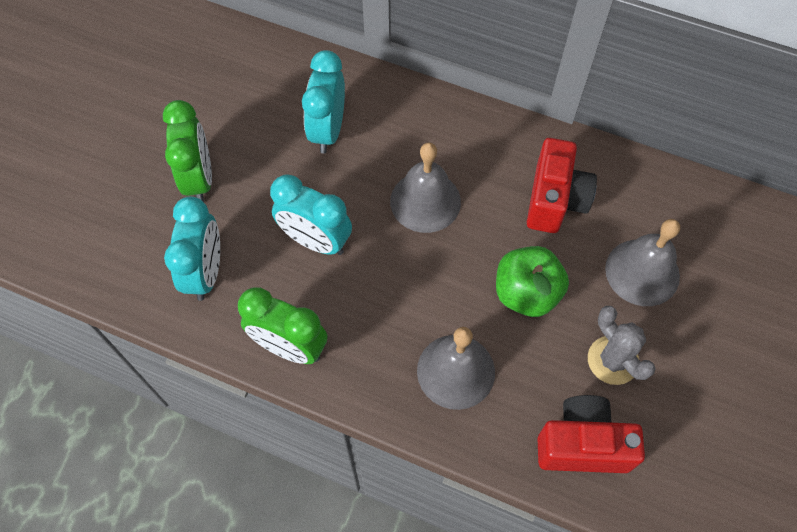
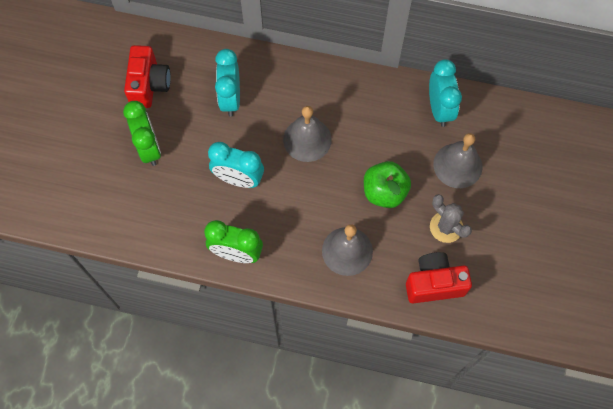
camera: 10 degrees left, 5 degrees up
(206, 272) = (169, 213): turquoise clock -> turquoise clock (439, 109)
(555, 200) = (394, 125): red camera -> red camera (149, 85)

